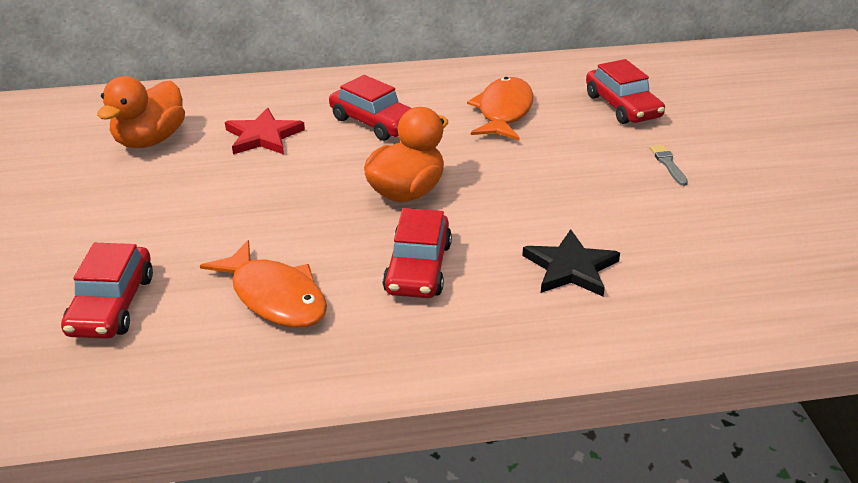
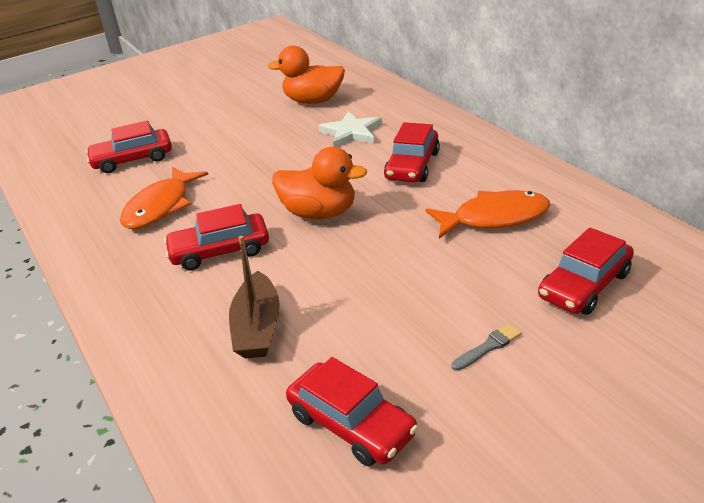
camera: 70 degrees right, 0 degrees up
(263, 136) = (351, 133): red star -> white star
(570, 268) = (257, 327): black star -> brown boat
(723, 246) = (351, 424): none -> red car

